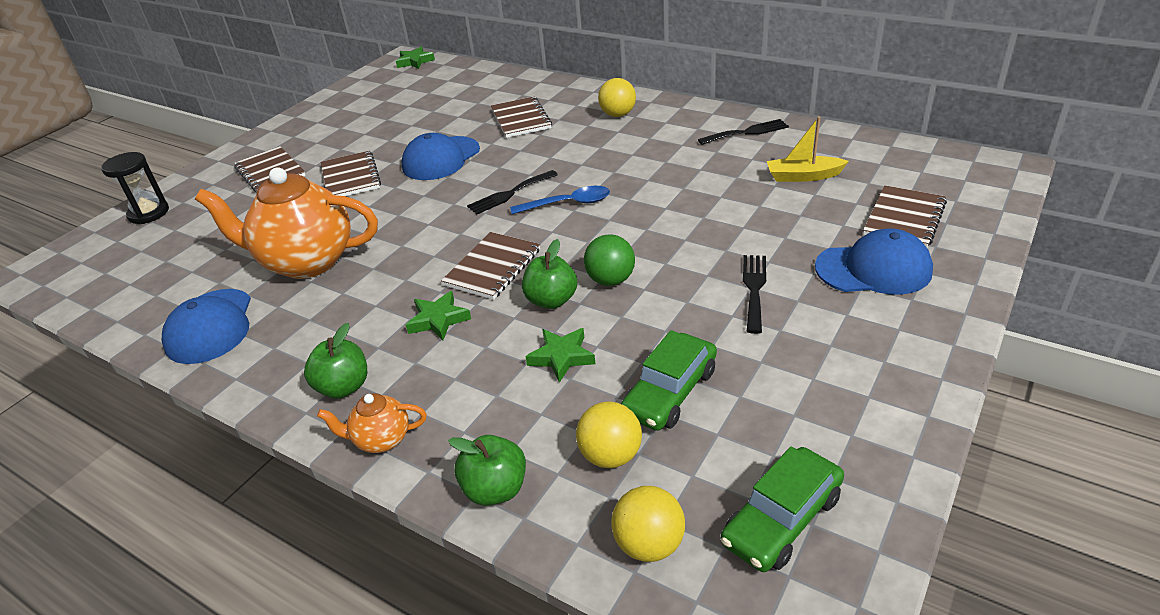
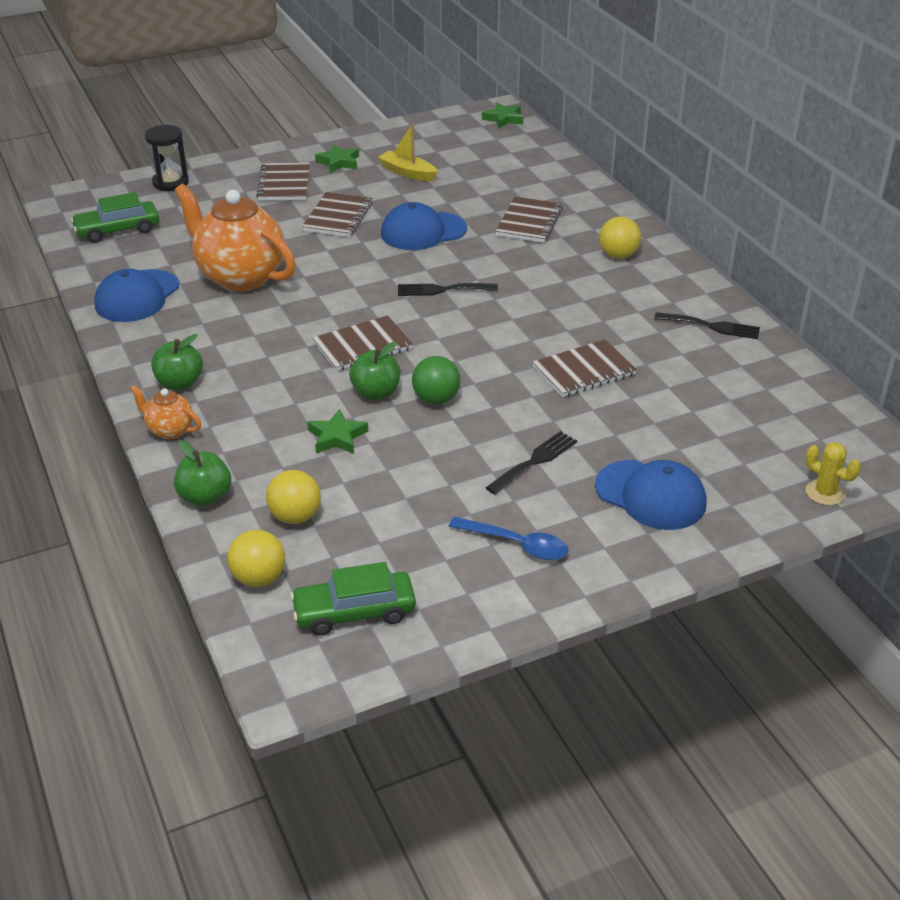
camera: 30 degrees right, 0 degrees up
(438, 320) = (284, 367): green star -> green star (339, 162)
(568, 204) = (477, 320): blue spoon -> blue spoon (516, 544)
(670, 392) = (380, 499): green car -> green car (117, 230)
(803, 176) = (704, 391): yellow boat -> yellow boat (407, 172)
(904, 218) = (739, 470): brown notebook -> brown notebook (584, 371)
(979, 205) = (825, 493): none -> yellow cactus

